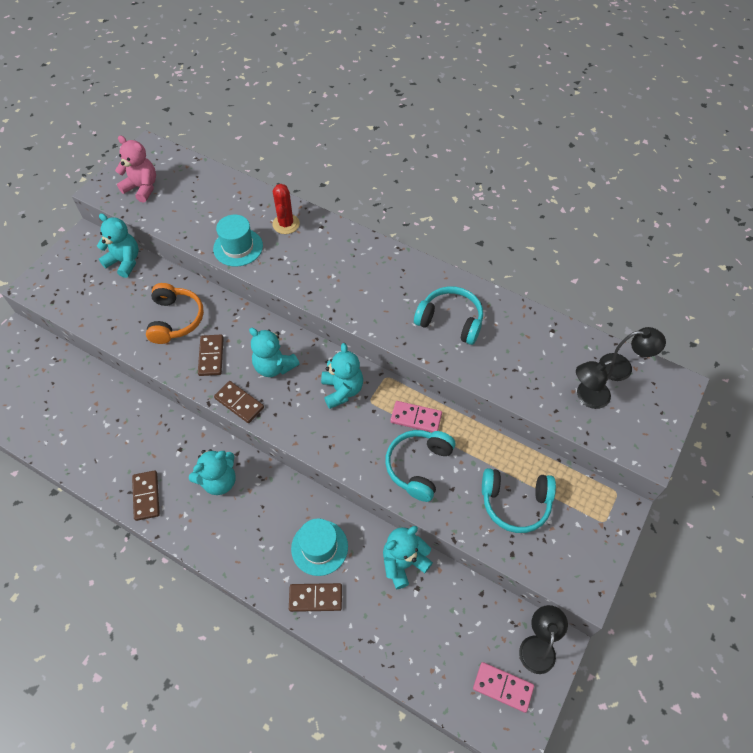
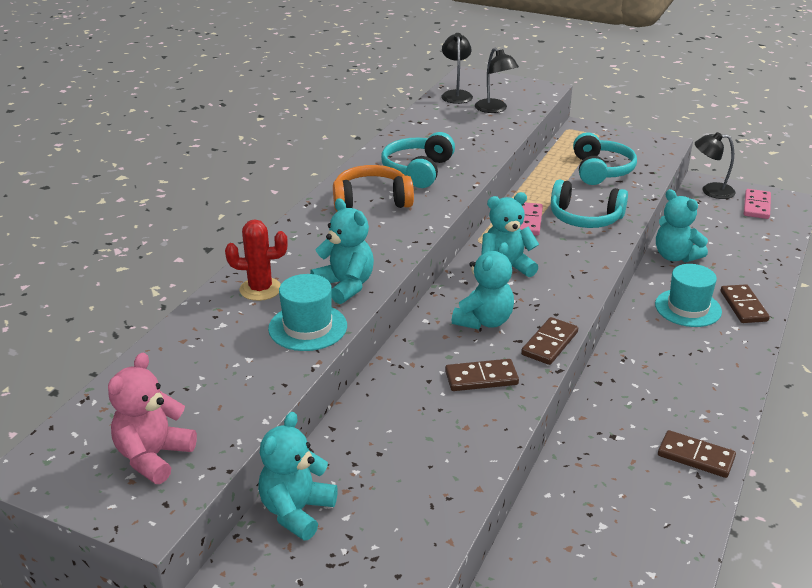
camera: 95 degrees left, 25 degrees down
(146, 496) = (696, 456): brown domino -> brown domino turned 45 degrees clockwise
(175, 319) = (420, 424): orange headphones -> orange headphones (371, 201)
(219, 481) = (643, 392): turquoise teddy bear -> turquoise teddy bear (345, 286)

